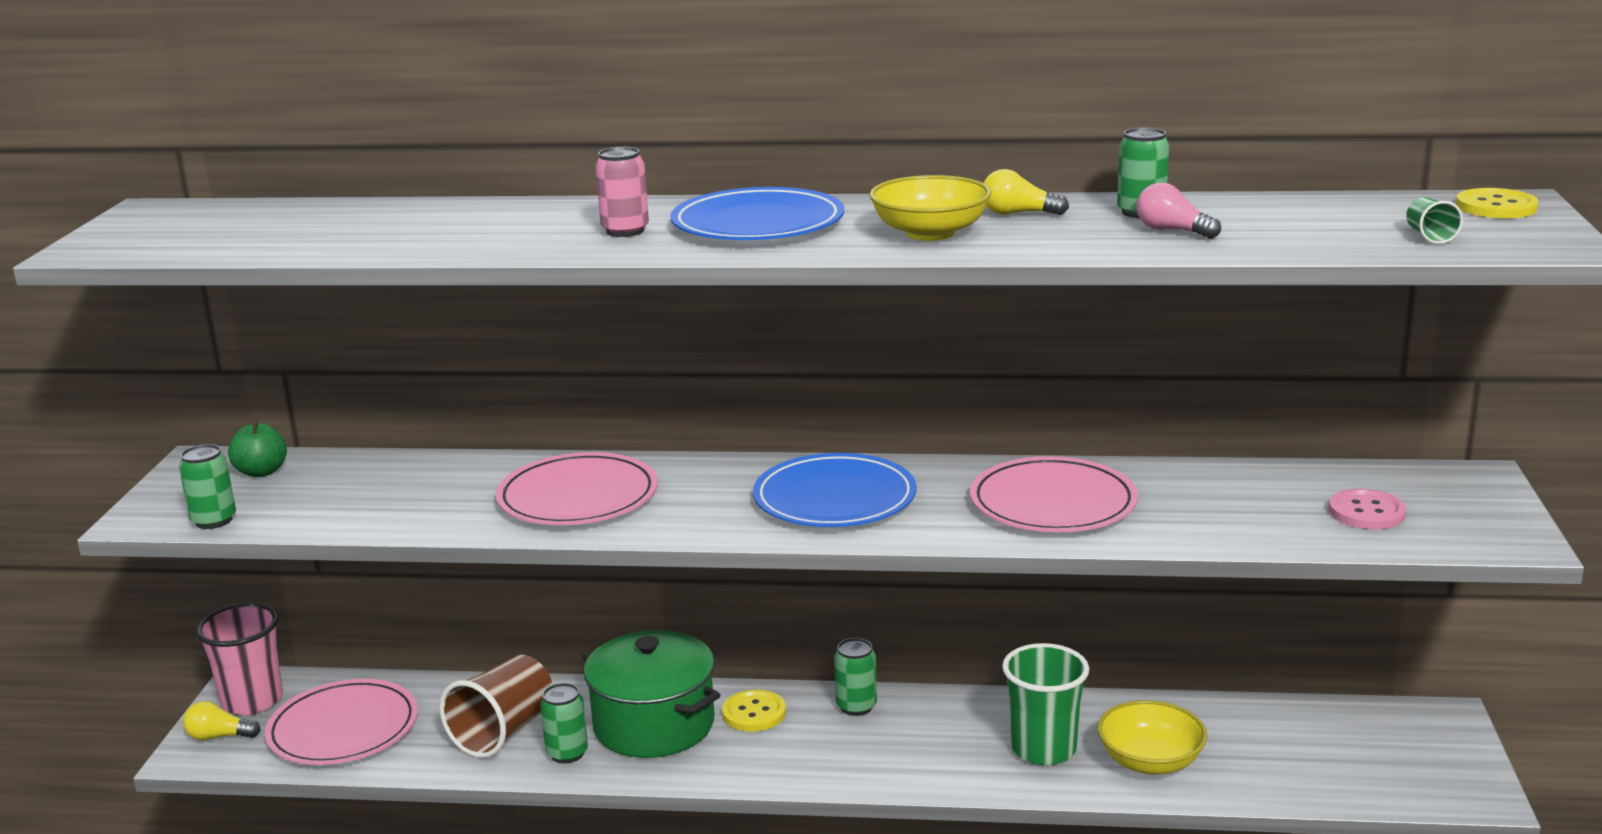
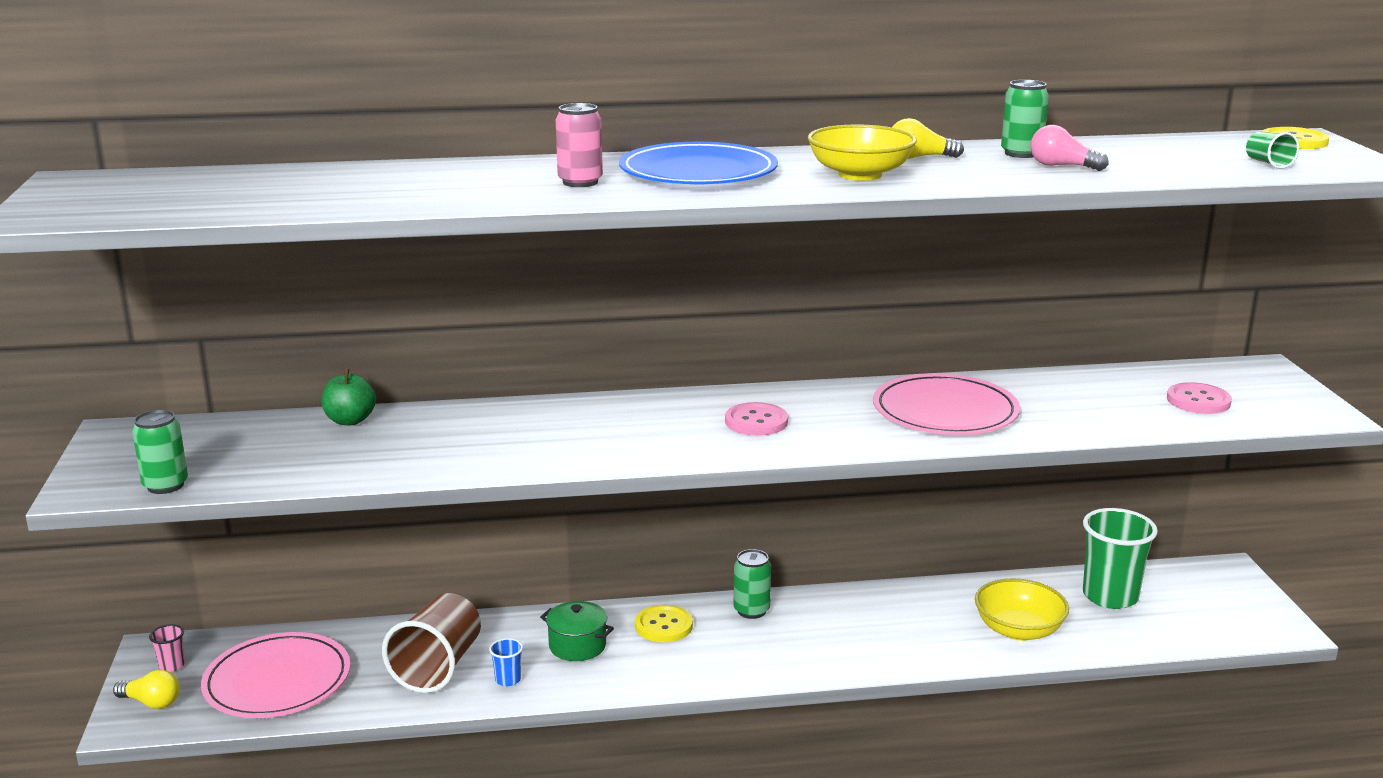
camera: 15 degrees left, 0 degrees up
(219, 736) = (151, 702): yellow light bulb -> yellow light bulb turned 150 degrees counterclockwise
(252, 701) = (172, 665): pink cup -> pink cup, size x0.43
(261, 472) = (189, 437): green apple -> green apple (350, 420)
(567, 753) = (508, 680): green can -> blue cup
(578, 497) = (520, 437): pink plate -> none
(654, 725) = (577, 646): green pot -> green pot, size x0.51
(834, 498) = (756, 421): blue plate -> pink button
(1043, 749) = (927, 629): green cup -> green cup (1110, 596)

